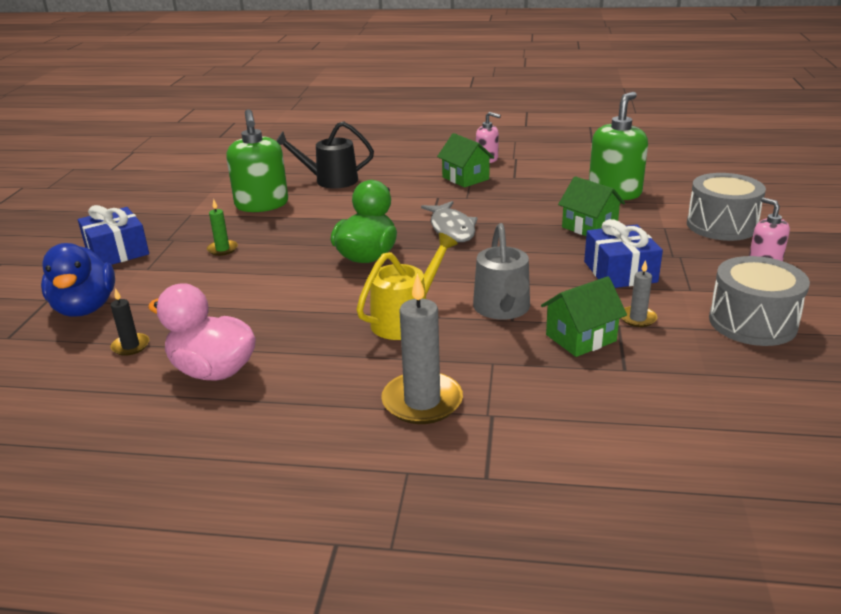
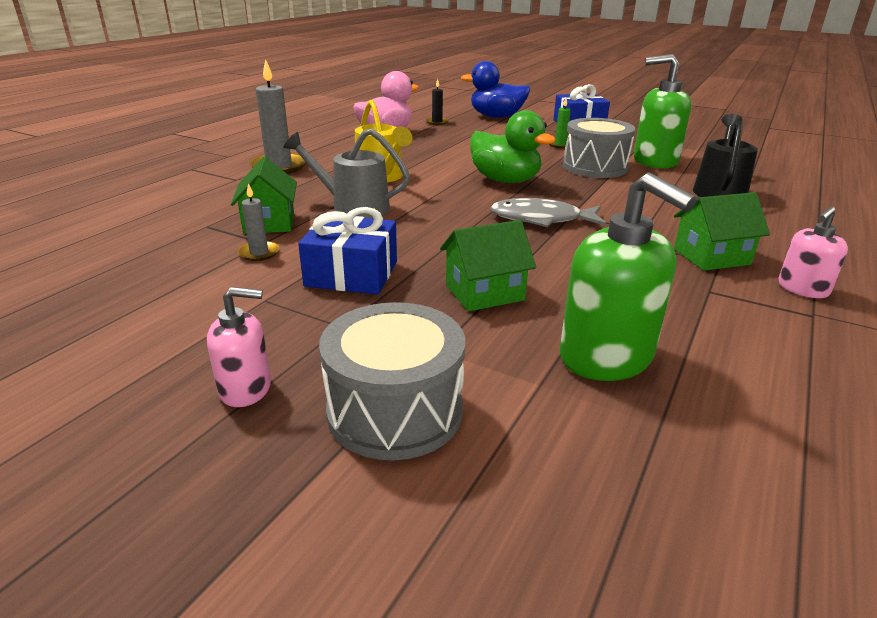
camera: 110 degrees right, 0 degrees up
(752, 322) = (159, 307): grey drum -> grey drum (595, 167)

